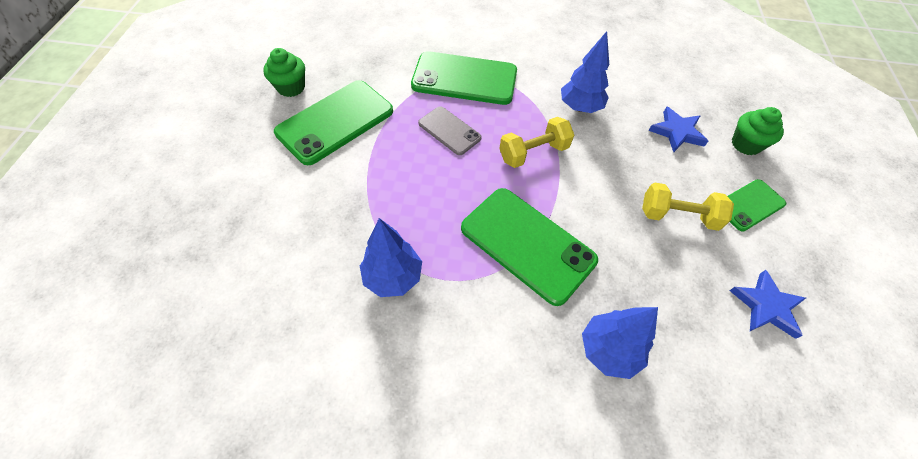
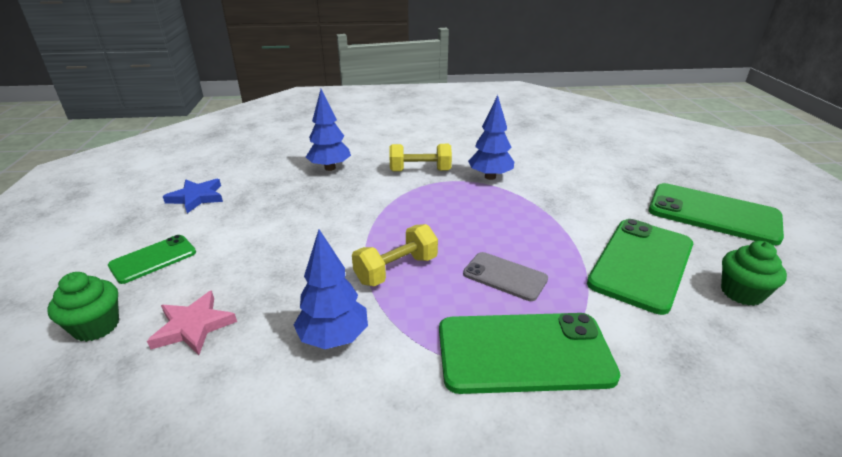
camera: 170 degrees right, 25 degrees down
(527, 244) = (392, 204): green phone -> green phone (713, 214)
(677, 132) = (193, 326): blue star -> pink star
(678, 216) = (242, 239): yellow dumbbell -> yellow dumbbell (420, 171)

